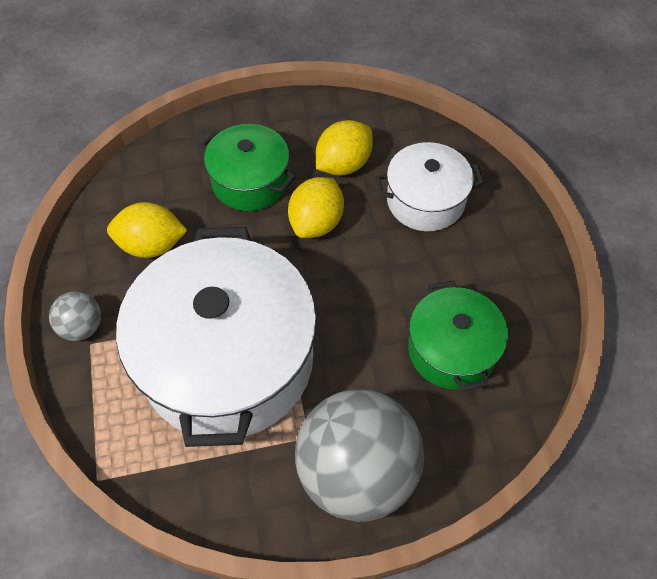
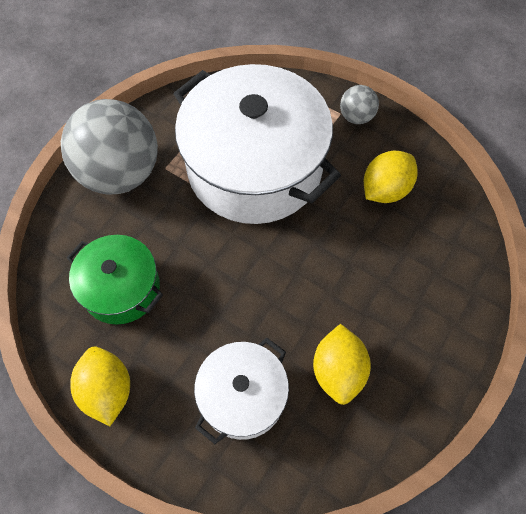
camera: 135 degrees right, 5 degrees up
(250, 181) = (386, 291): green pot -> none
(316, 223) = (302, 301): yellow lemon -> yellow lemon (107, 390)

